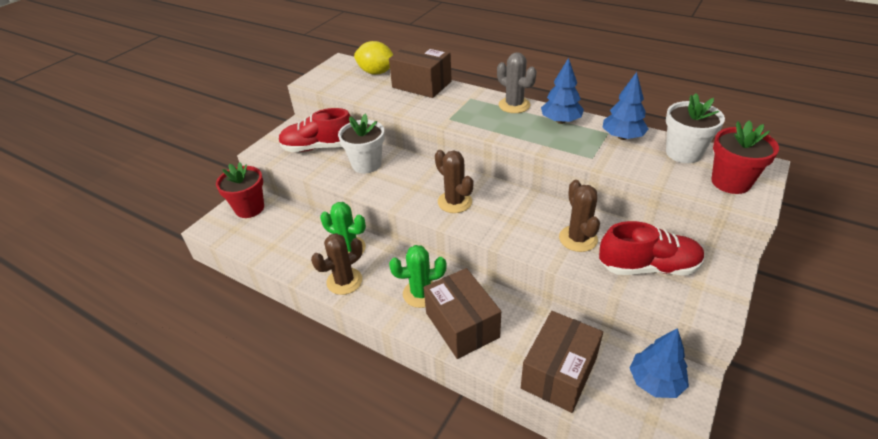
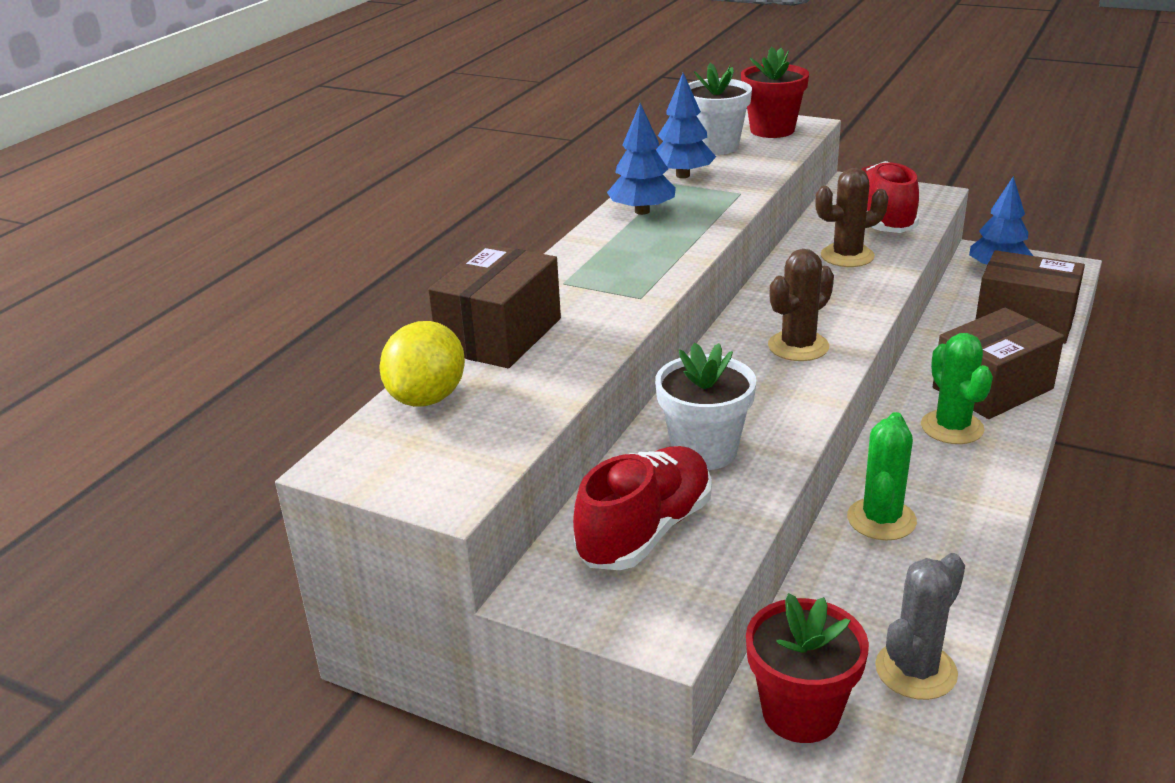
camera: 95 degrees left, 10 degrees down
(318, 147) = (645, 531): red shoe -> red shoe turned 135 degrees counterclockwise
(344, 281) = (966, 511): brown cactus -> none
(514, 105) = (591, 245): grey cactus -> grey cactus (916, 670)

